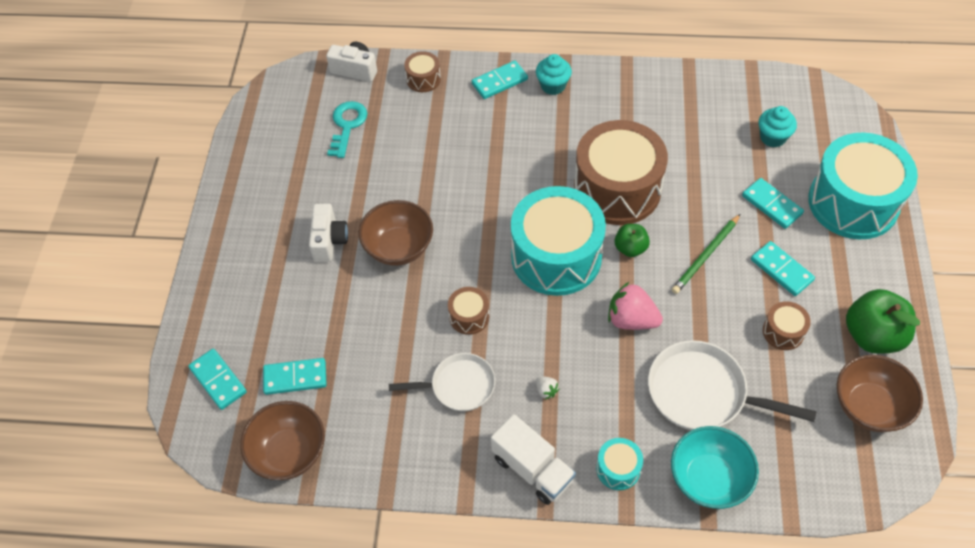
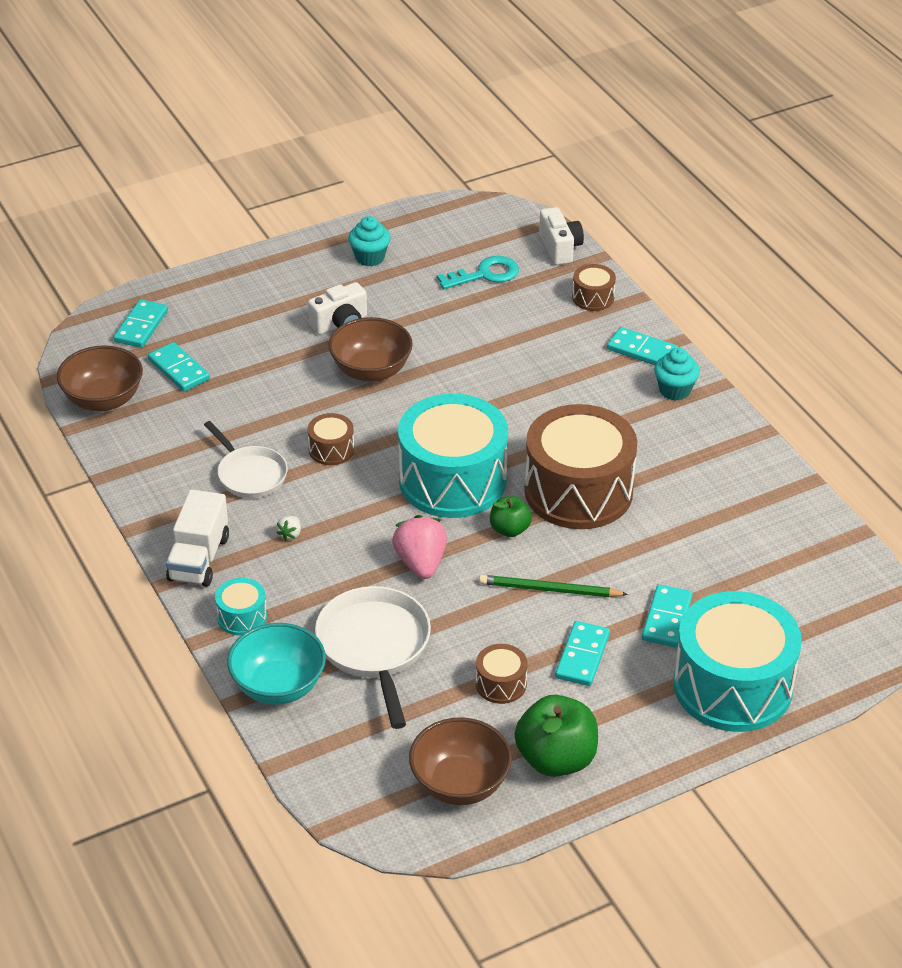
camera: 55 degrees right, 15 degrees down
(772, 137) = (767, 587): turquoise cupcake -> turquoise cupcake (370, 257)

